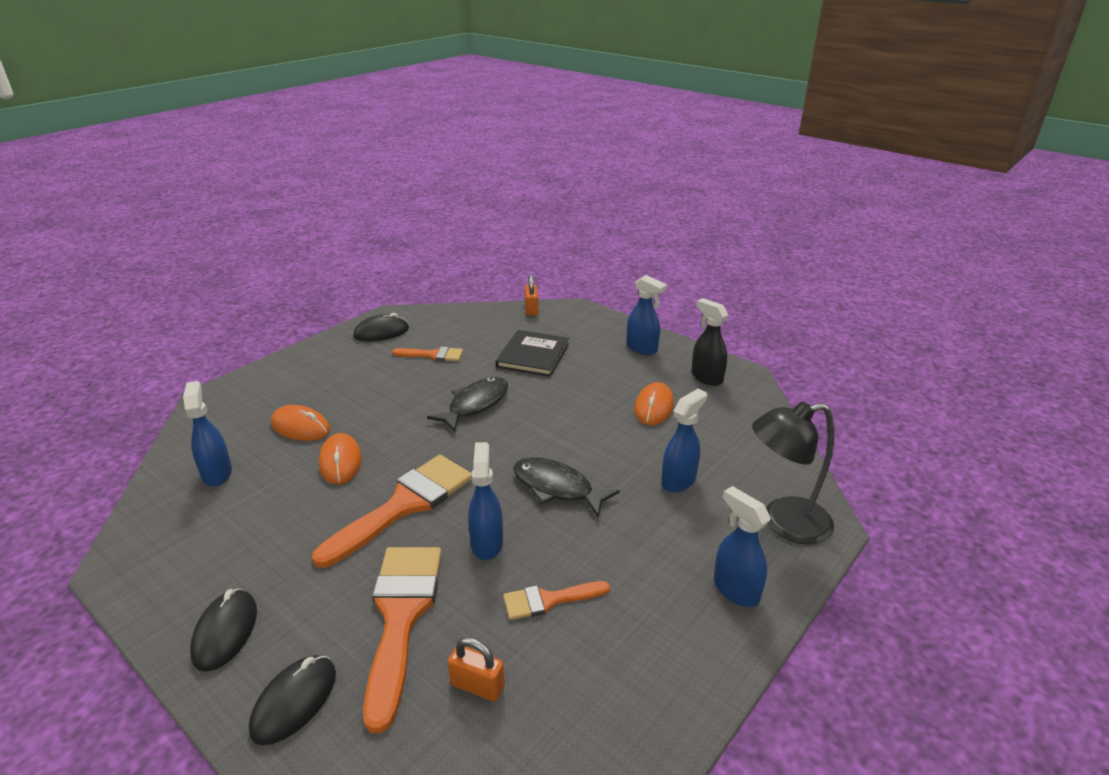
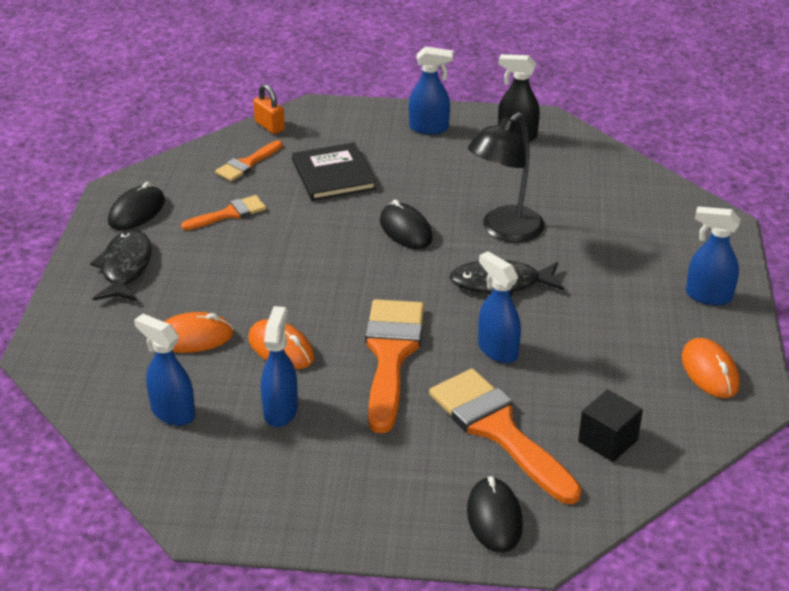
camera: 35 degrees left, 5 degrees up
(225, 632) = (375, 510): black mouse -> black mouse (405, 230)
(475, 404) = (339, 244): black fish -> black fish (125, 268)
(477, 686) = (608, 441): orange padlock -> black cube
(549, 600) = (591, 365): orange brush -> orange brush (247, 164)
(654, 407) = (502, 181): orange mouse -> orange mouse (709, 372)
(679, 480) = (588, 235): blue spray bottle -> blue spray bottle (281, 410)
(784, 523) = (695, 234): black lamp -> black lamp (504, 231)

